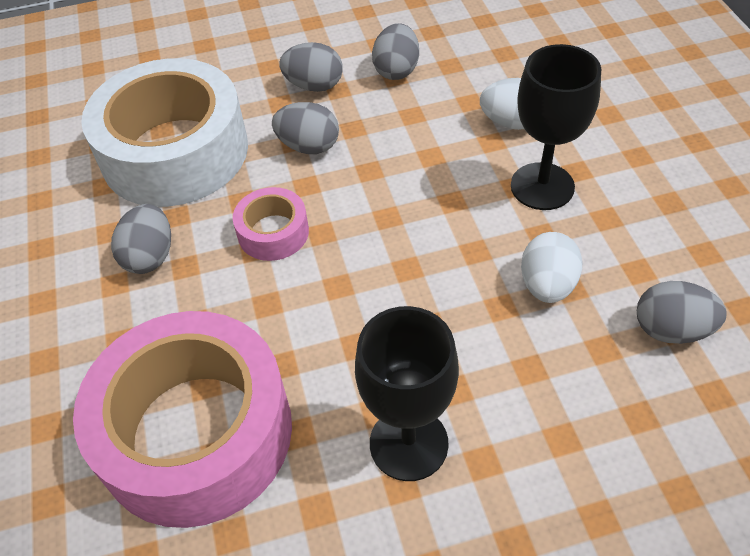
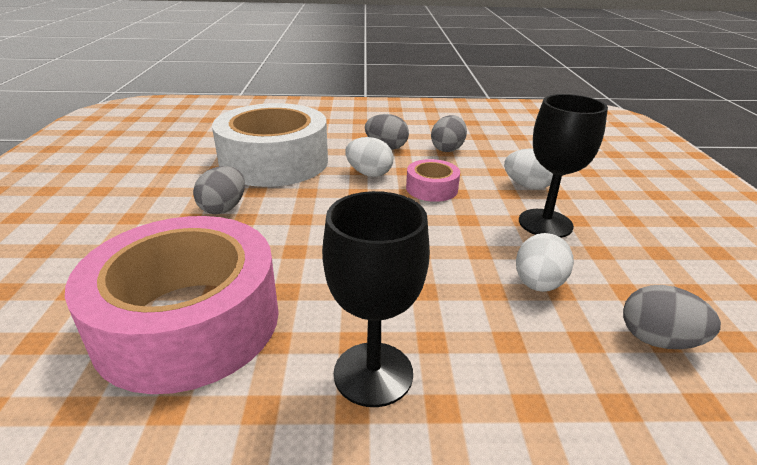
camera: 10 degrees right, 20 degrees down
(273, 232) = (321, 212): pink tape -> pink tape (432, 188)
(309, 146) = (369, 174): grey egg -> white egg

